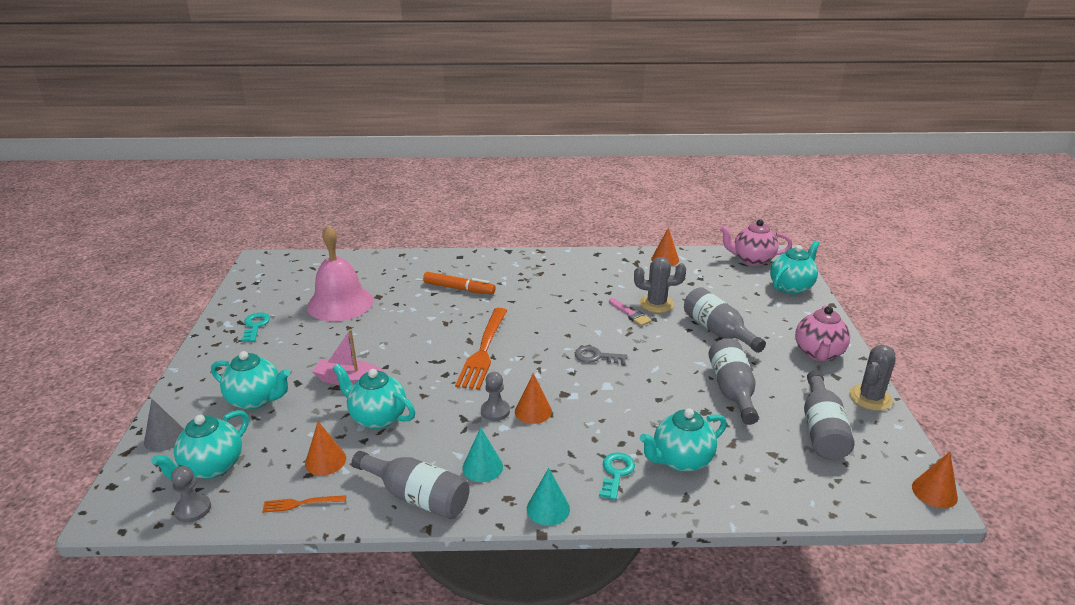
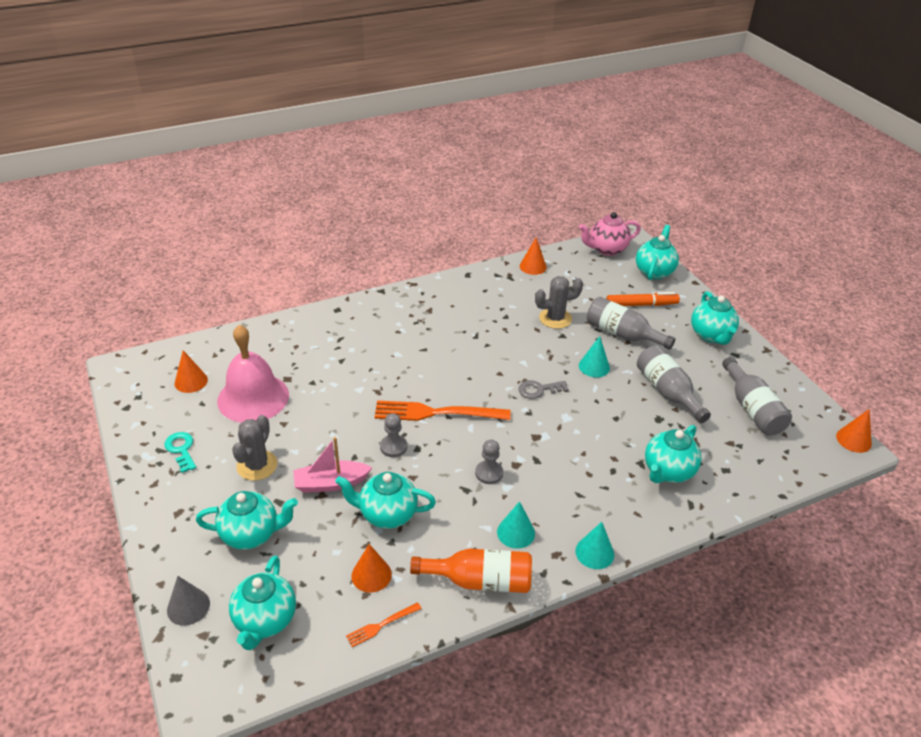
camera: 25 degrees left, 10 degrees up
(193, 509) = (282, 669): grey pawn -> grey pawn (393, 447)
(417, 496) = (480, 580): grey bottle -> orange bottle
(459, 289) = (363, 348): orange marker -> orange marker (641, 305)
(483, 351) = (435, 413): orange fork -> orange fork turned 105 degrees clockwise
(533, 411) = (521, 463): orange cone -> orange cone (191, 381)
(616, 473) = (626, 500): turquoise key -> none
(630, 314) = (539, 335): pink brush -> none
(667, 351) = (594, 366): none -> turquoise cone
(818, 353) = (711, 335): pink teapot -> turquoise teapot
(870, 398) = (770, 368): grey cactus -> grey cactus (257, 465)

